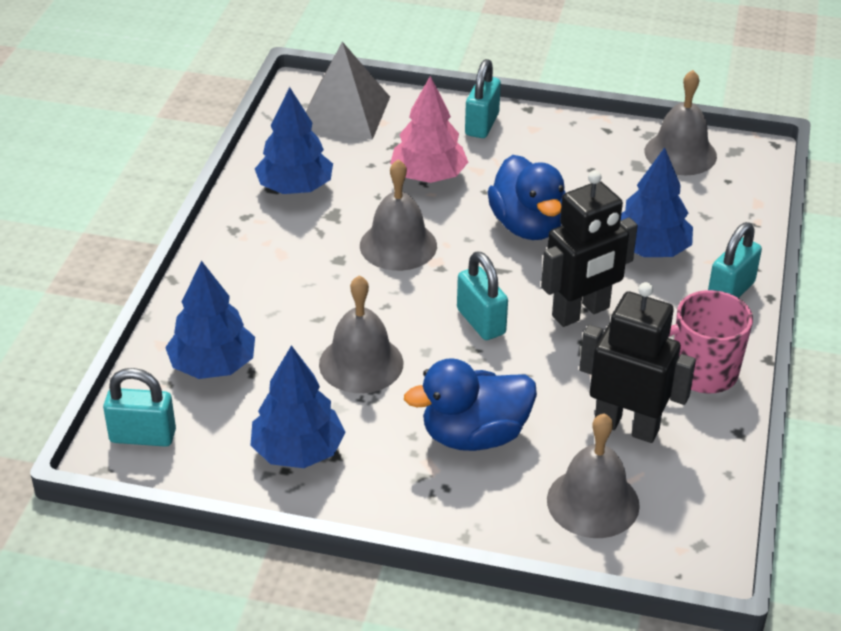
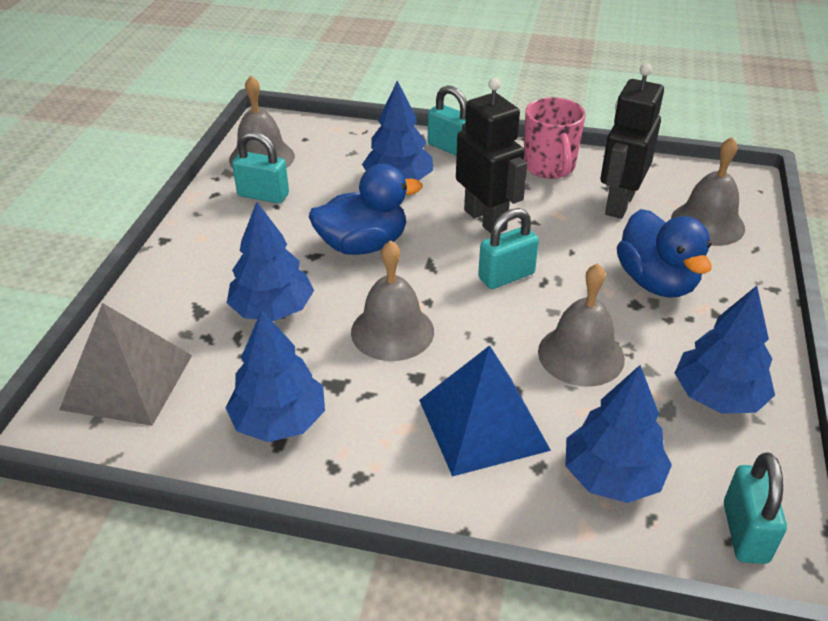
camera: 90 degrees left, 0 degrees up
(279, 295) = (483, 424): none -> blue pyramid
(428, 176) = (272, 309): pink tree -> blue tree
(482, 124) = (185, 271): turquoise padlock -> turquoise padlock (263, 195)

